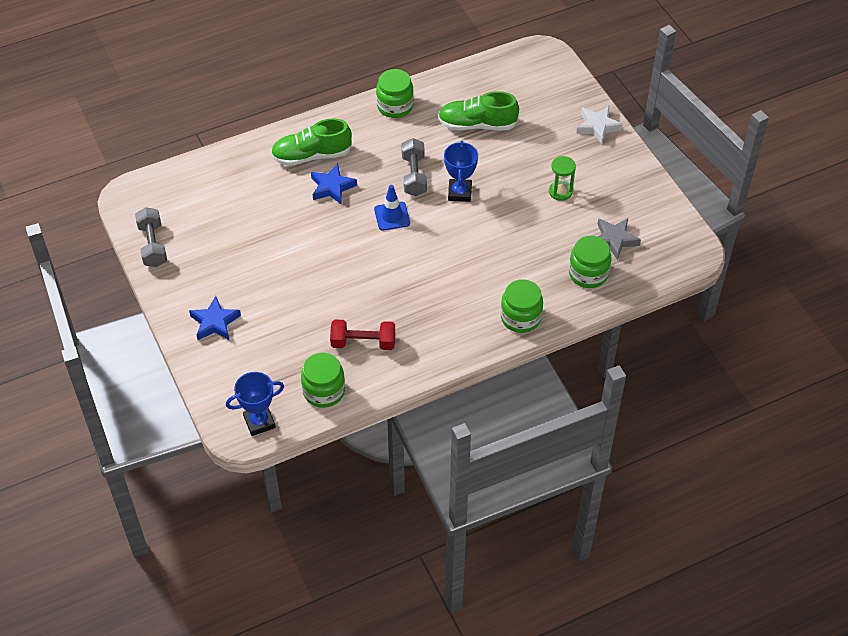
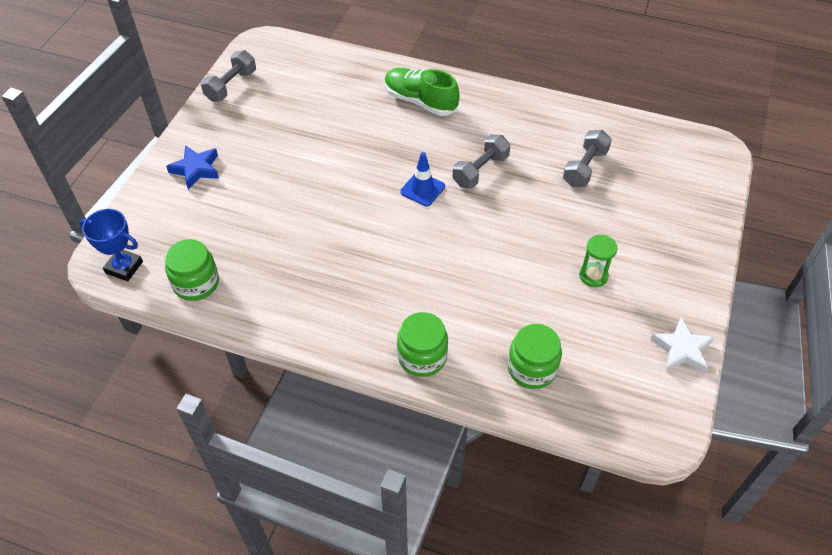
camera: 45 degrees right, 0 degrees up
(332, 187) = (405, 134): blue star -> none
(363, 343) = (273, 270): red dumbbell -> none
(395, 106) = (532, 108): green jar -> none
(460, 193) = (501, 211): blue trophy -> none
(477, 124) = (585, 168): green shoe -> grey dumbbell
(597, 126) = (698, 245): white star -> white star (681, 350)
(614, 240) = (594, 358): grey star -> none

